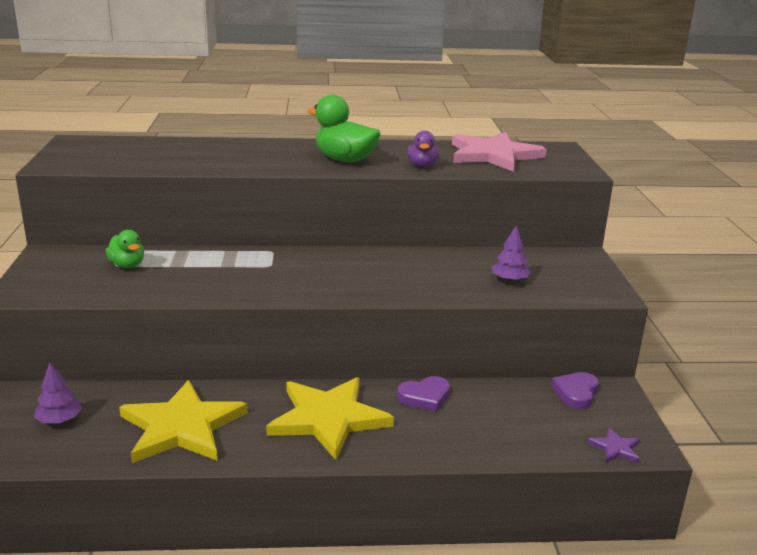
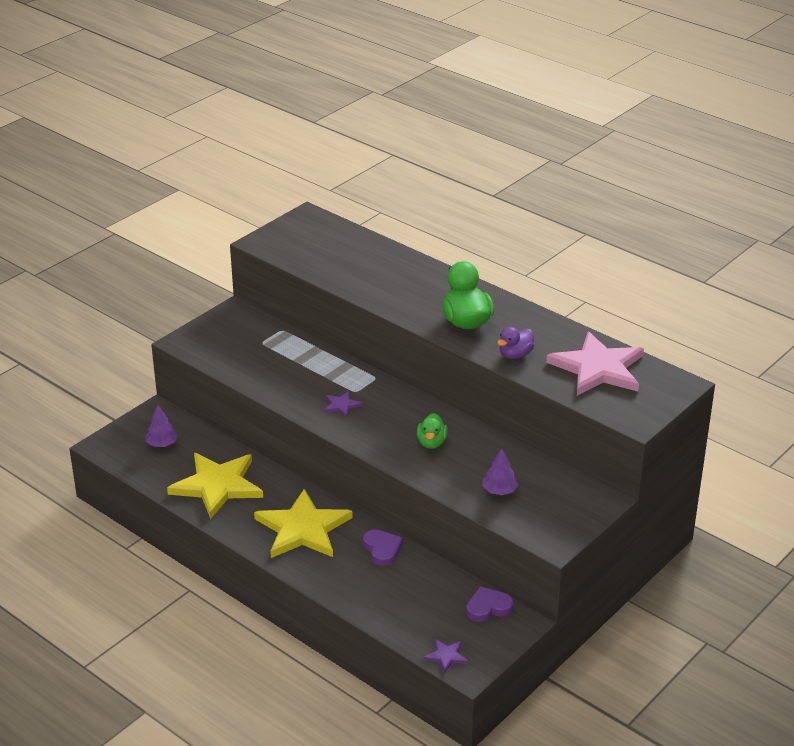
camera: 45 degrees right, 10 degrees up
(127, 265) = (268, 346): green duck -> green duck (431, 443)
(275, 279) = (342, 405): none -> purple star
(425, 397) = (382, 549): purple heart -> purple heart turned 135 degrees counterclockwise

